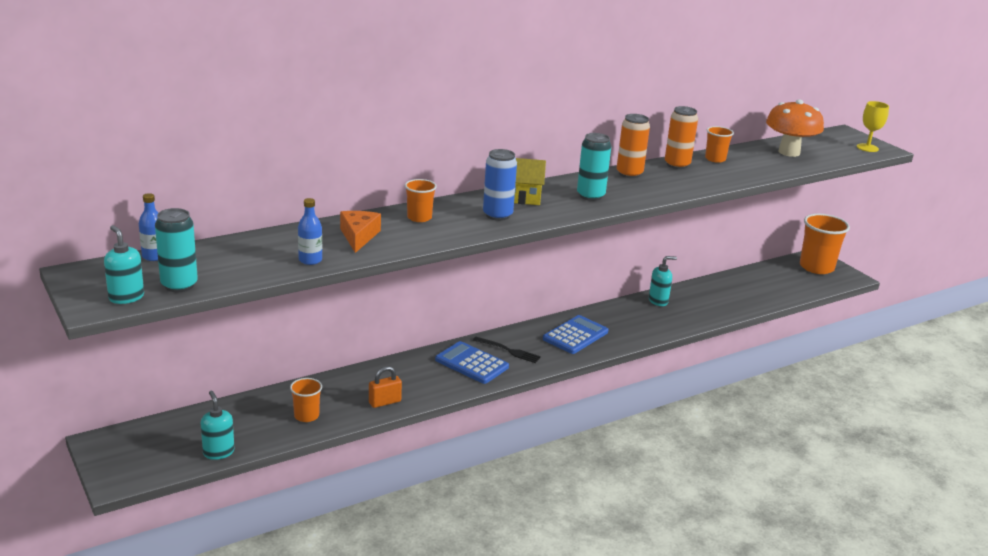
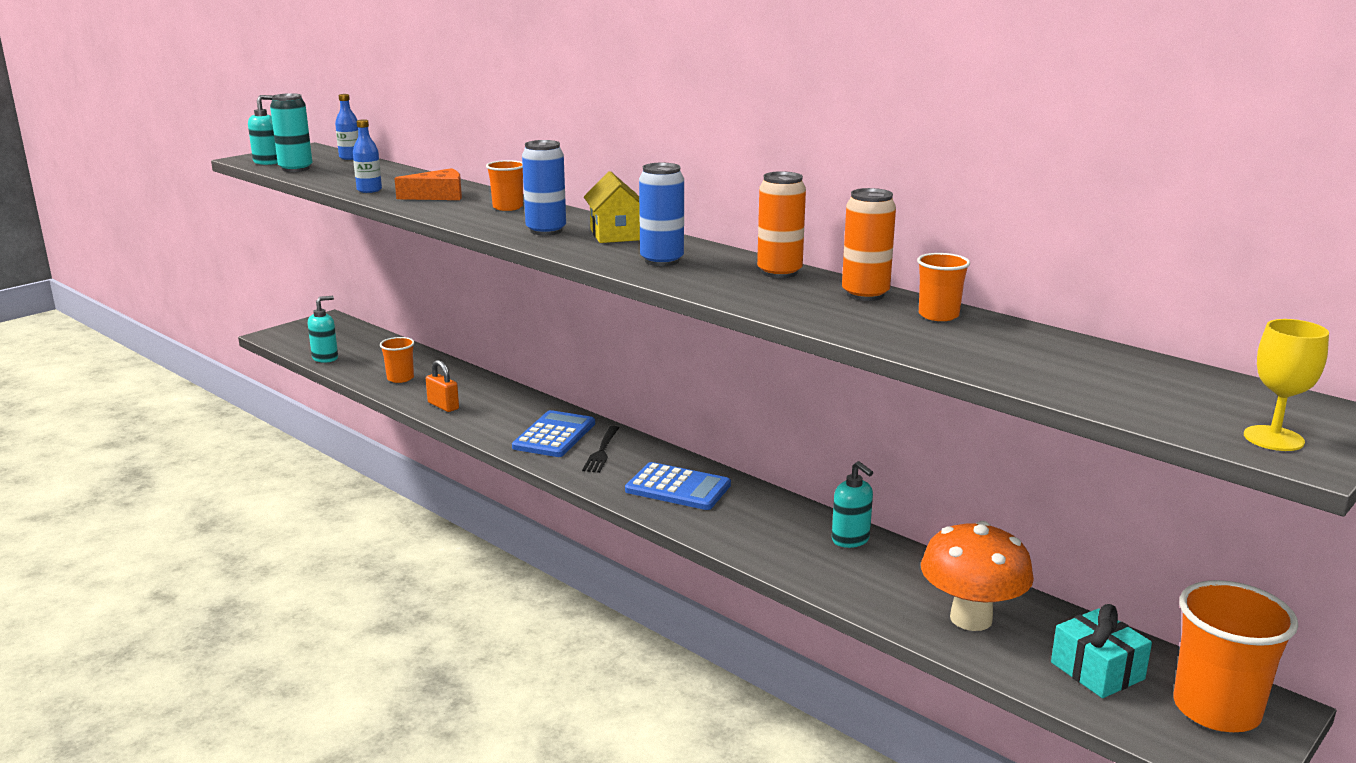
camera: 75 degrees right, 5 degrees down
(590, 196) = (662, 261): turquoise can -> blue can
(787, 280) = (1097, 671): none -> turquoise gift
(789, 152) = (1084, 366): orange mushroom -> orange mushroom (971, 618)

